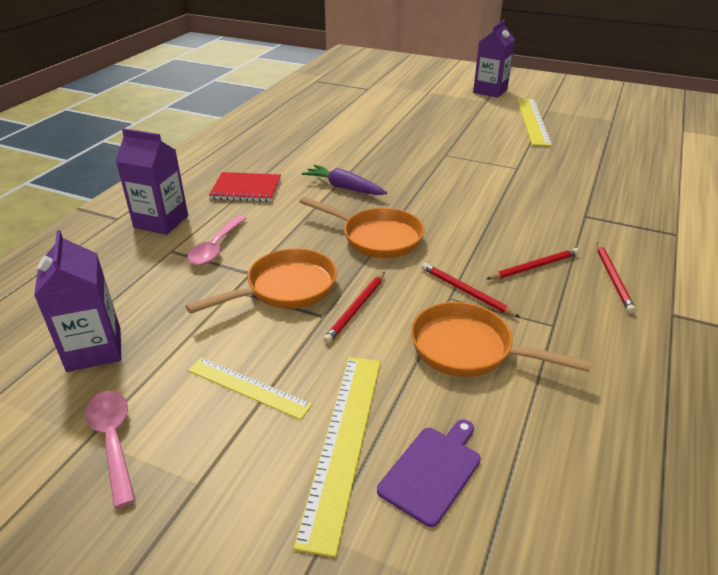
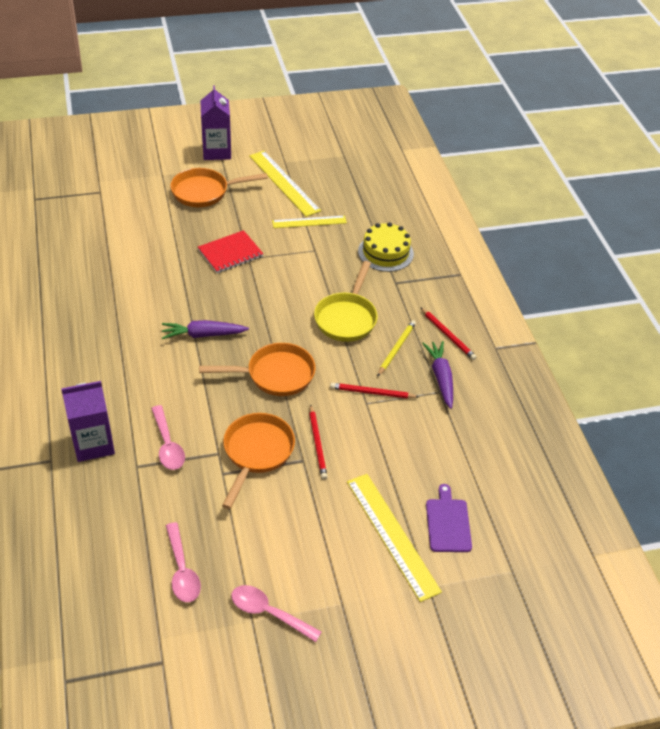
camera: 40 degrees left, 10 degrees up
(94, 349) = (182, 570): purple carton -> pink spoon
(246, 189) = (124, 375): red notebook -> red notebook (230, 253)
(248, 387) = (308, 535): yellow ruler -> yellow ruler (309, 222)
(469, 349) = (407, 436): orange pan -> orange pan (204, 192)
(500, 223) = (347, 318): none -> yellow pan
(534, 266) = (396, 349): red pencil -> yellow pencil
(567, 313) = (440, 378): none -> purple carrot
(595, 191) = (385, 252): none -> yellow cake

